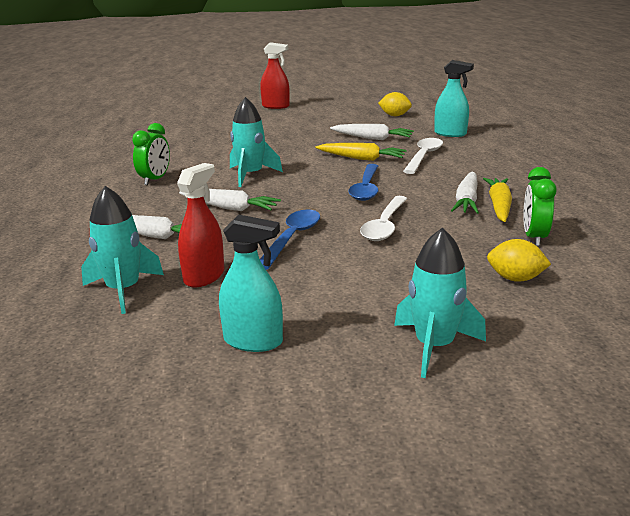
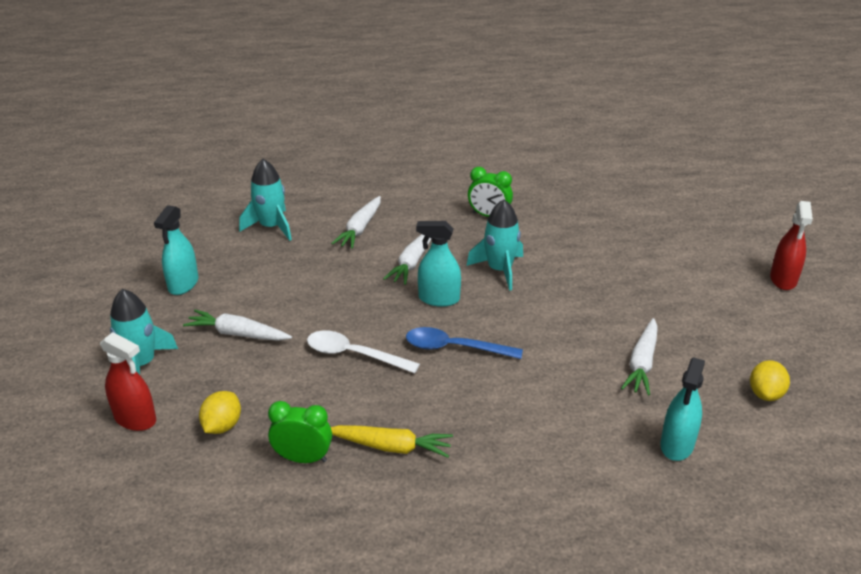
camera: 90 degrees right, 10 degrees up
(204, 276) = (281, 258): red spray bottle -> red spray bottle (135, 419)
(292, 238) = (338, 298): blue spoon -> none
(294, 196) = (439, 299): none -> turquoise spray bottle
(362, 158) = (556, 350): yellow carrot -> none
(424, 156) = (567, 405): white spoon -> none
(467, 201) = (410, 422): white carrot -> white carrot (237, 334)

